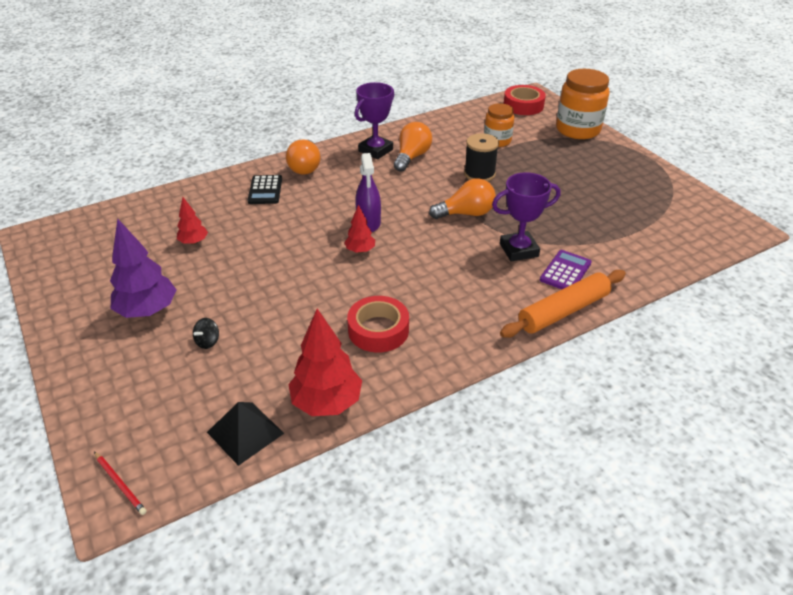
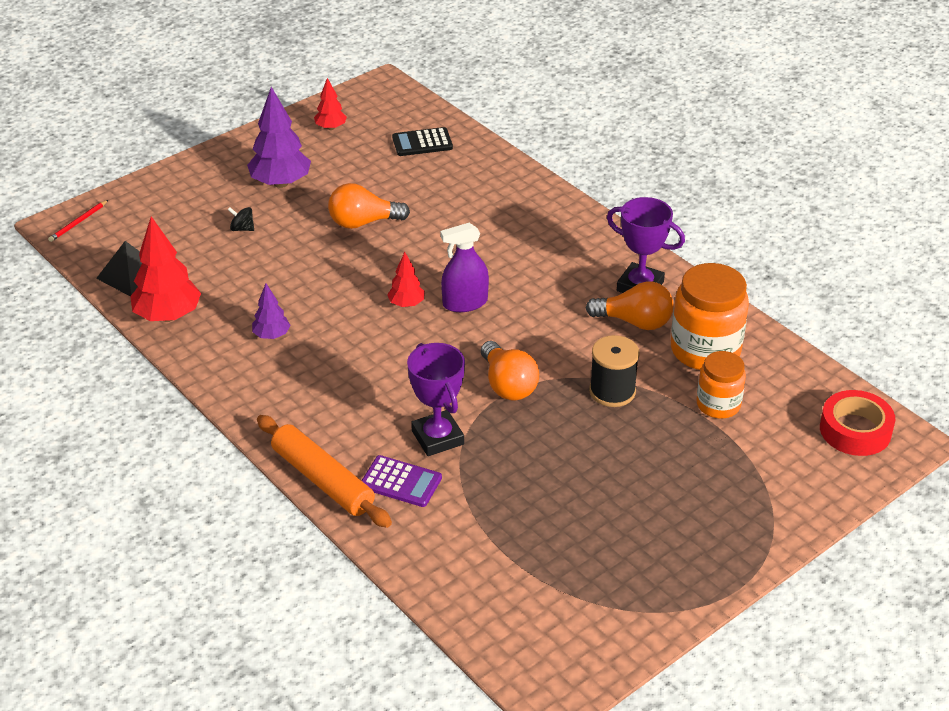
camera: 80 degrees right, 0 degrees up
(194, 242) = (395, 184): red tree -> red tree (331, 128)
(265, 190) = (510, 211): black calculator -> black calculator (422, 143)
(305, 167) = (574, 233): orange light bulb -> orange light bulb (363, 222)
(378, 330) = (271, 336): red tape -> purple tree
(577, 130) = (797, 499): orange jar -> orange jar (705, 350)

